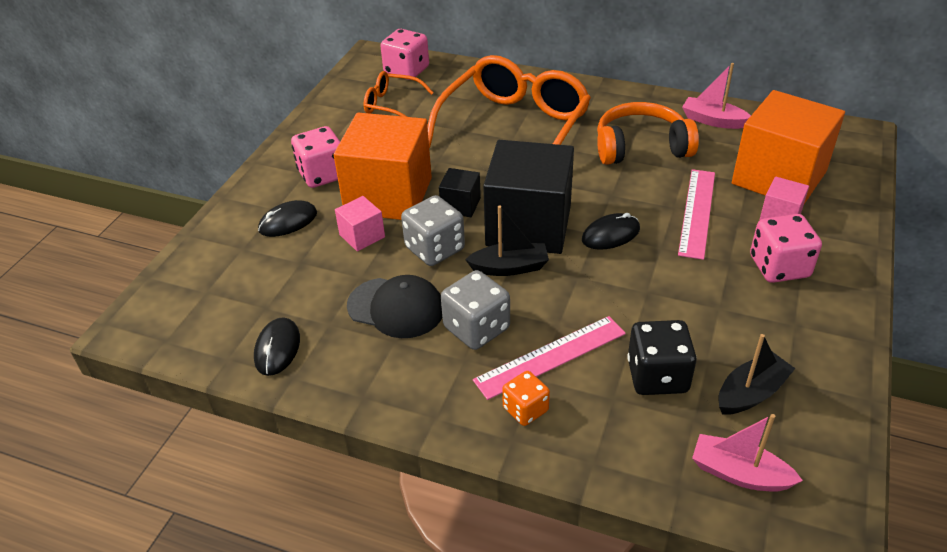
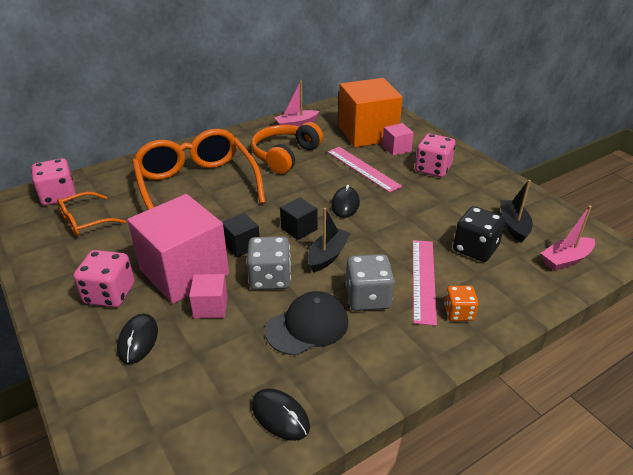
camera: 55 degrees left, 5 degrees down
(388, 195) = (184, 272): orange cube -> pink cube
(528, 226) = (299, 229): black cube -> black cube, size x0.44

